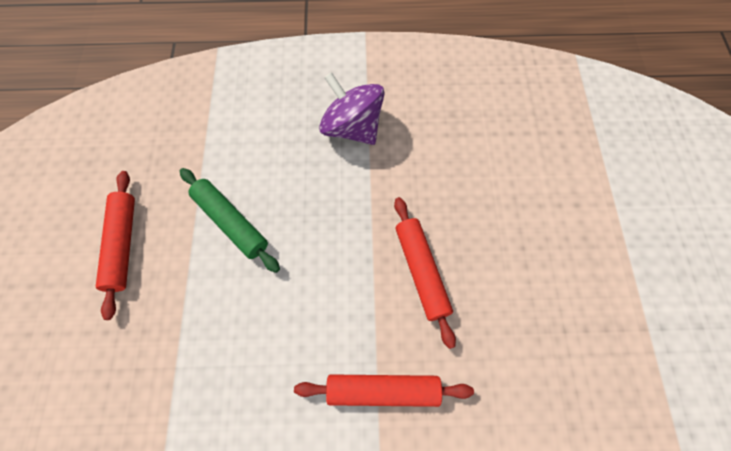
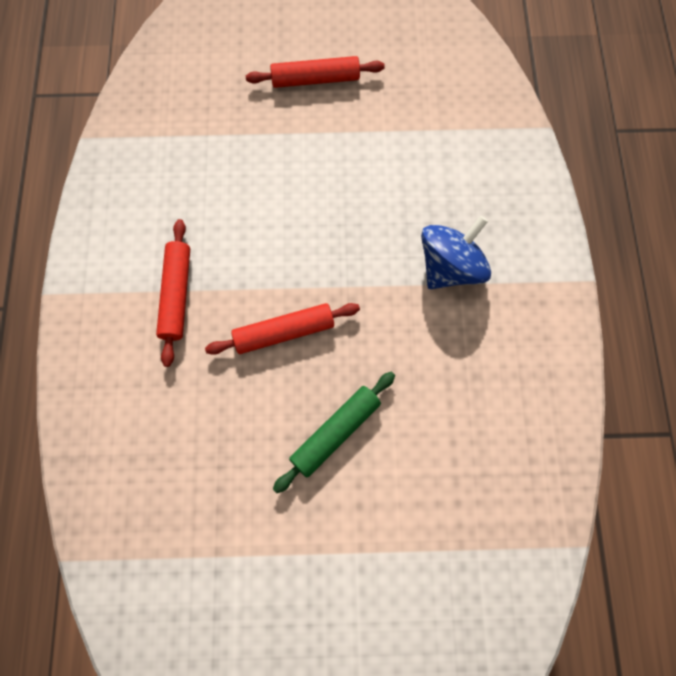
camera: 90 degrees right, 5 degrees up
(230, 222) = (337, 161): green rolling pin -> green rolling pin (335, 432)
(352, 128) = (450, 267): purple spinning top -> blue spinning top

